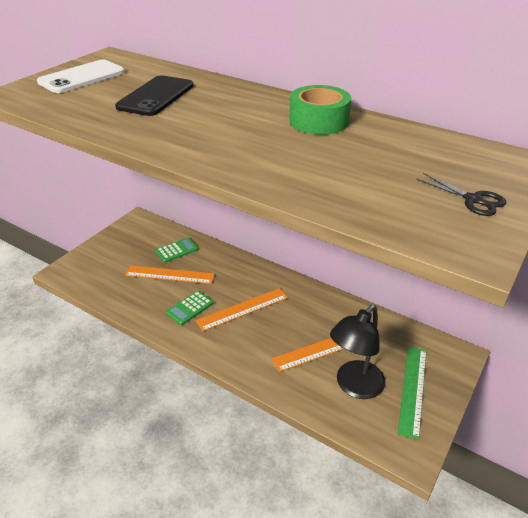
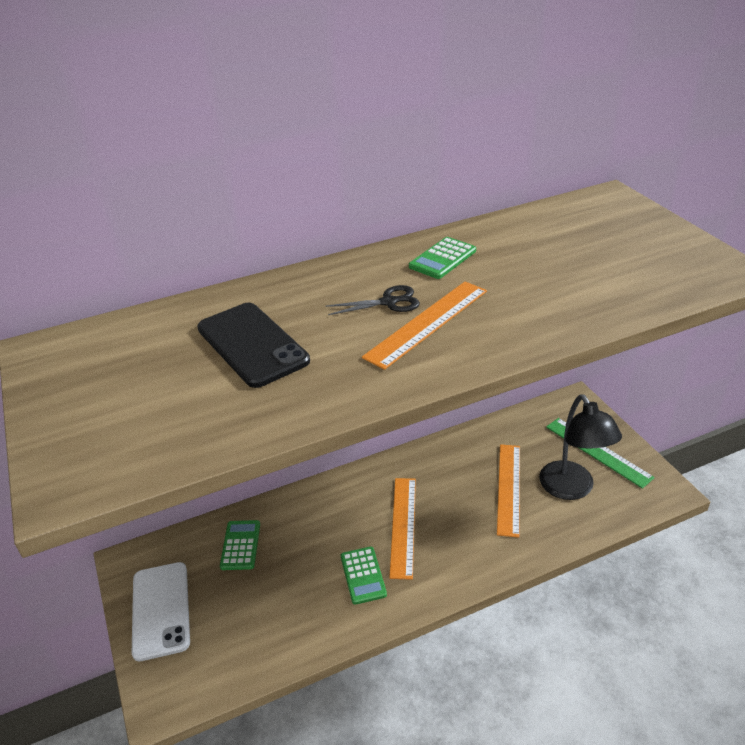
camera: 55 degrees left, 0 degrees up
(82, 77) = (97, 393): white phone -> white phone (161, 610)
(170, 275) = (283, 572): orange ruler -> orange ruler (428, 323)
(318, 121) = (442, 259): green tape -> green calculator
(472, 200) = (656, 242): black scissors -> black scissors (388, 302)

